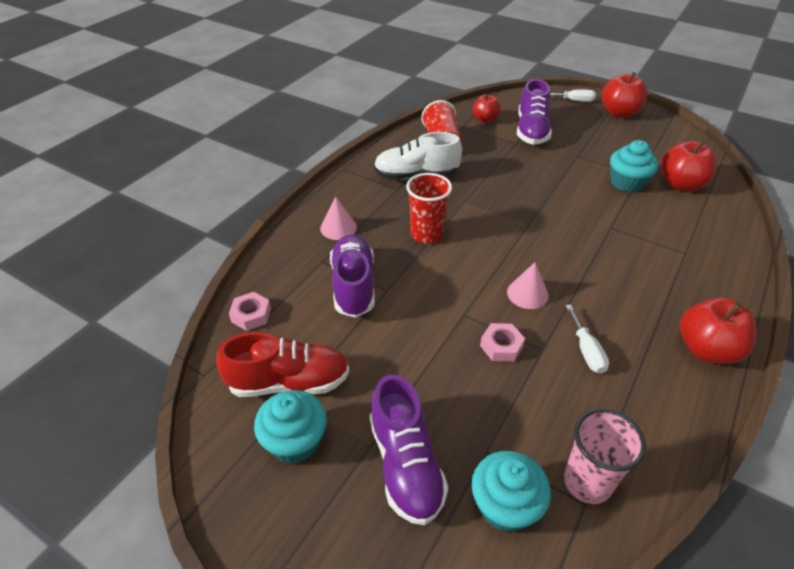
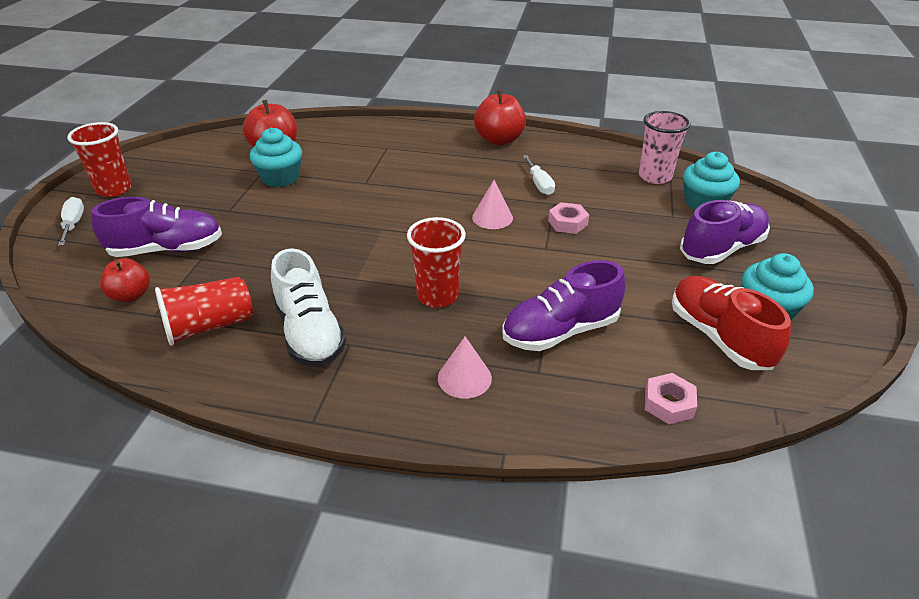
camera: 110 degrees left, 5 degrees down
(586, 351) = (539, 184): white screwdriver -> white screwdriver turned 105 degrees clockwise
(619, 113) = (114, 189): red apple -> red cup

